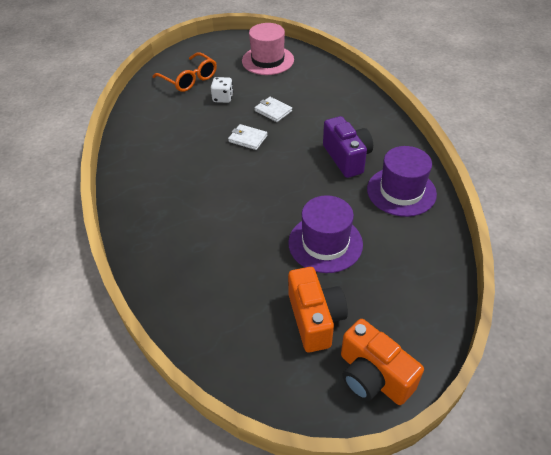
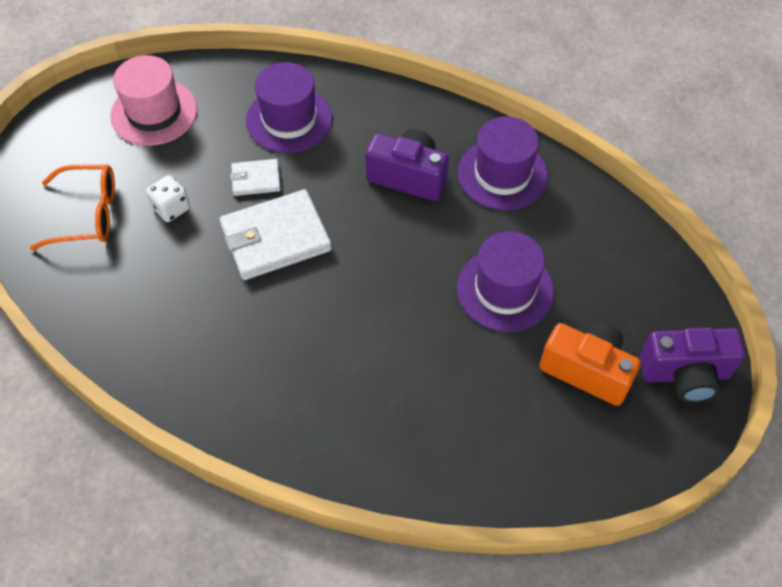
camera: 50 degrees left, 10 degrees up
(248, 138) = (275, 238): white wallet -> white wallet, size x1.92
(322, 98) = (289, 119): none -> purple hat
(373, 376) = (685, 374): orange camera -> purple camera

